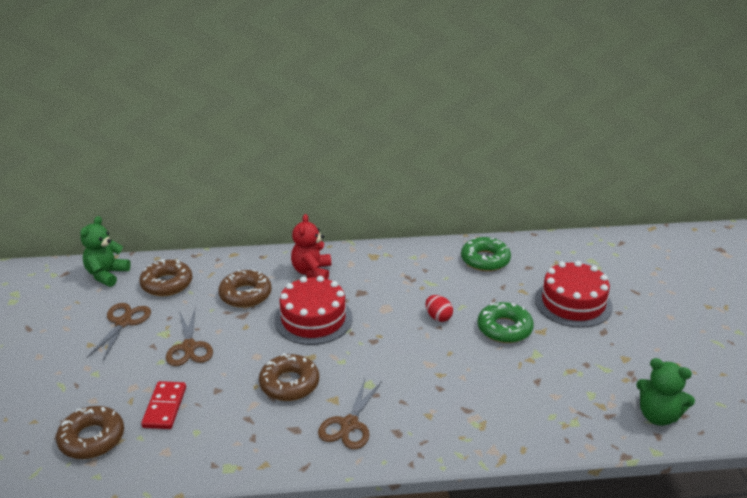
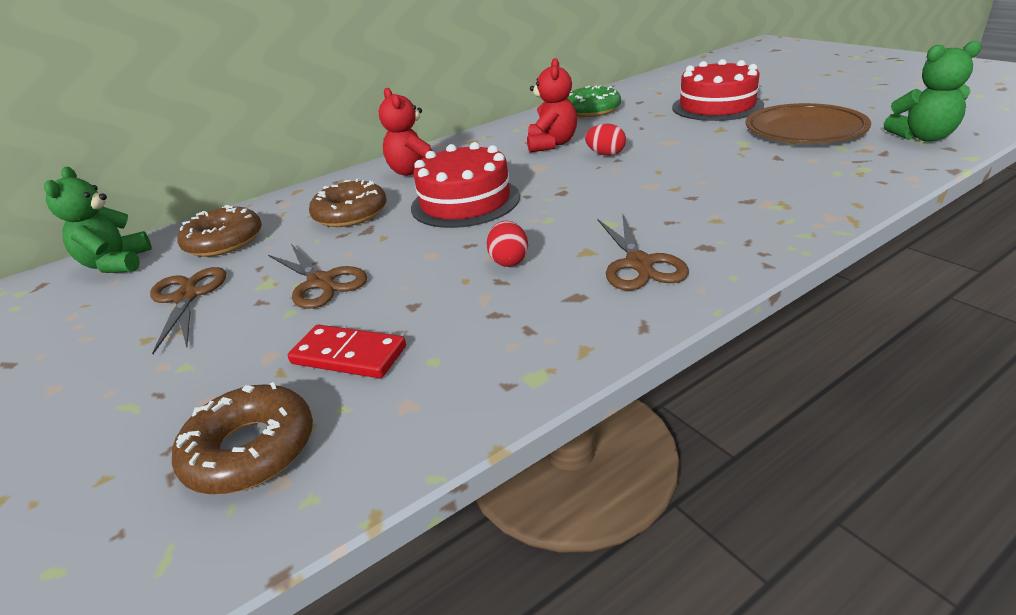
camera: 25 degrees left, 0 degrees up
(164, 407) = (348, 355): red domino -> red domino turned 45 degrees counterclockwise
(289, 384) = (509, 261): brown donut -> red egg
(418, 287) = (552, 144): none -> red teddy bear
(504, 329) = (684, 139): green donut -> none
(592, 364) = (804, 131): none -> brown plate

